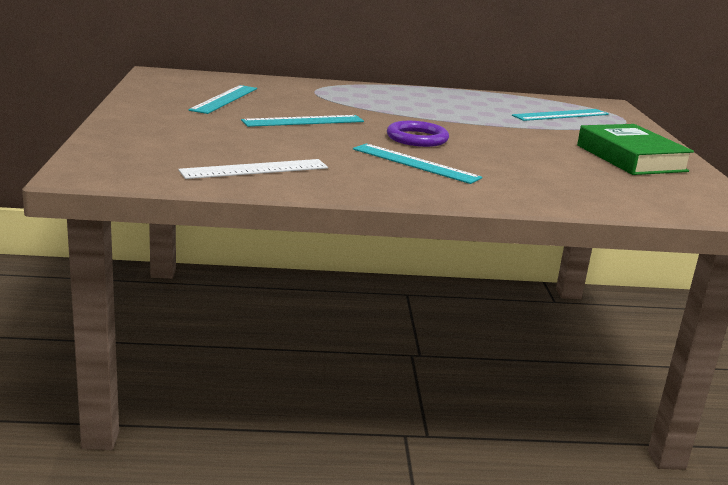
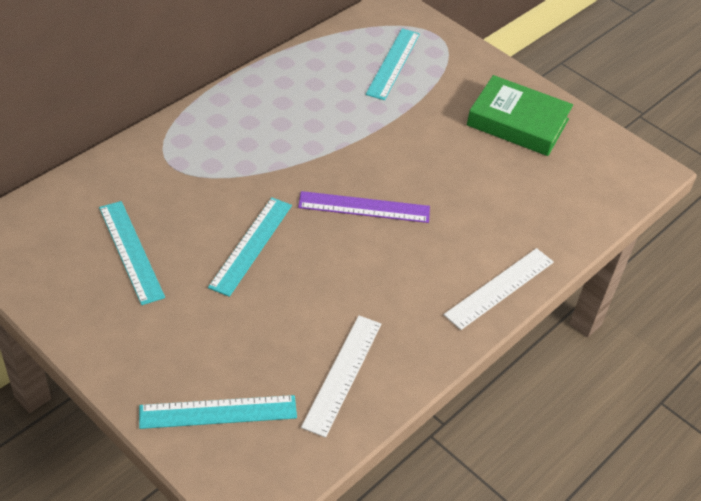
camera: 45 degrees left, 25 degrees up
(415, 163) = (418, 259): turquoise ruler -> turquoise ruler (218, 412)
(417, 138) = (364, 207): purple ring -> purple ruler
(461, 194) = (500, 288): none -> white ruler

